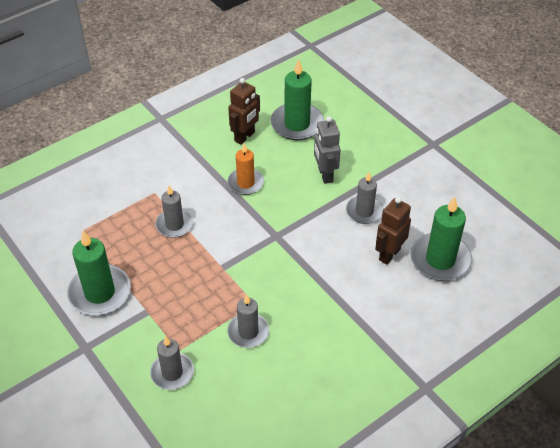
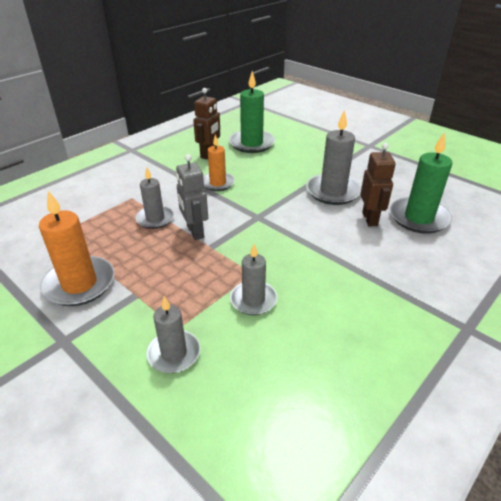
camera: 10 degrees left, 10 degrees down
(100, 293) = (79, 284): green candle -> orange candle
(325, 175) = (287, 171): grey robot -> grey robot (195, 232)
(364, 211) = (333, 191): grey candle -> grey candle, size x1.56
(389, 254) = (370, 219): brown robot -> brown robot turned 150 degrees clockwise

